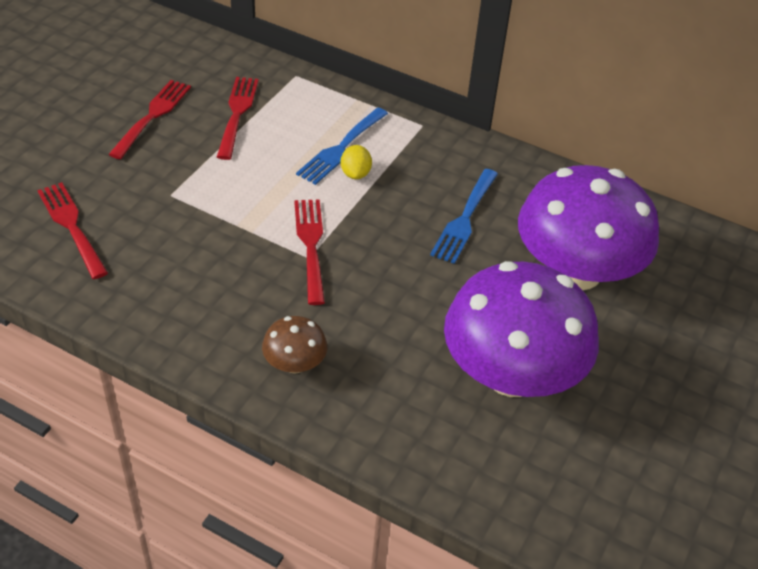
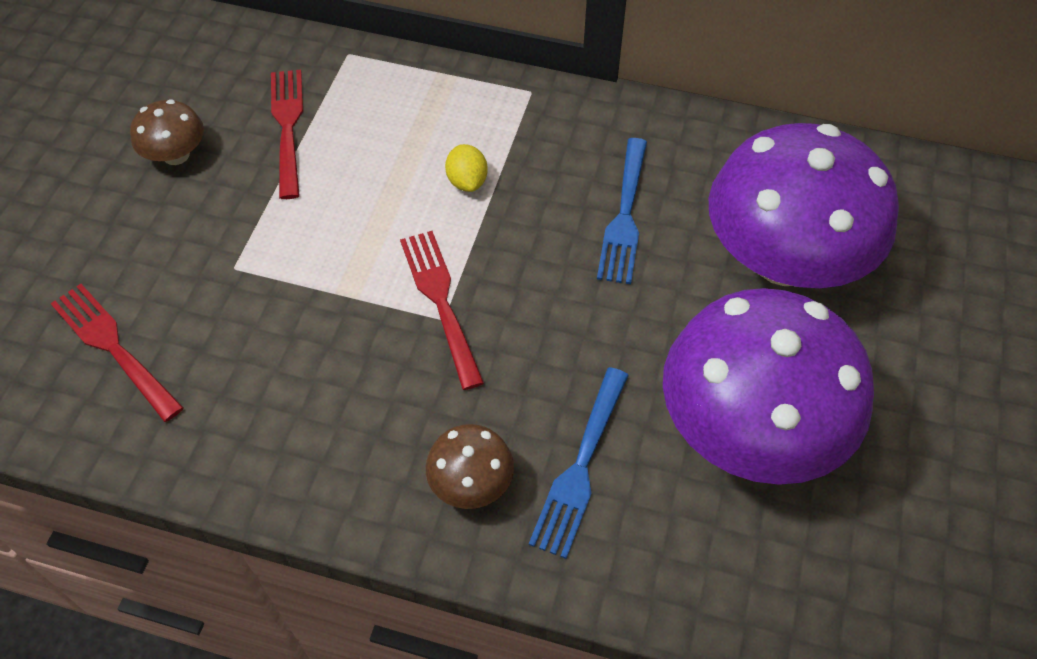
camera: 10 degrees left, 10 degrees up
(152, 116) = (176, 155): red fork -> brown mushroom
(341, 148) = (437, 148): blue fork -> blue fork (580, 467)

